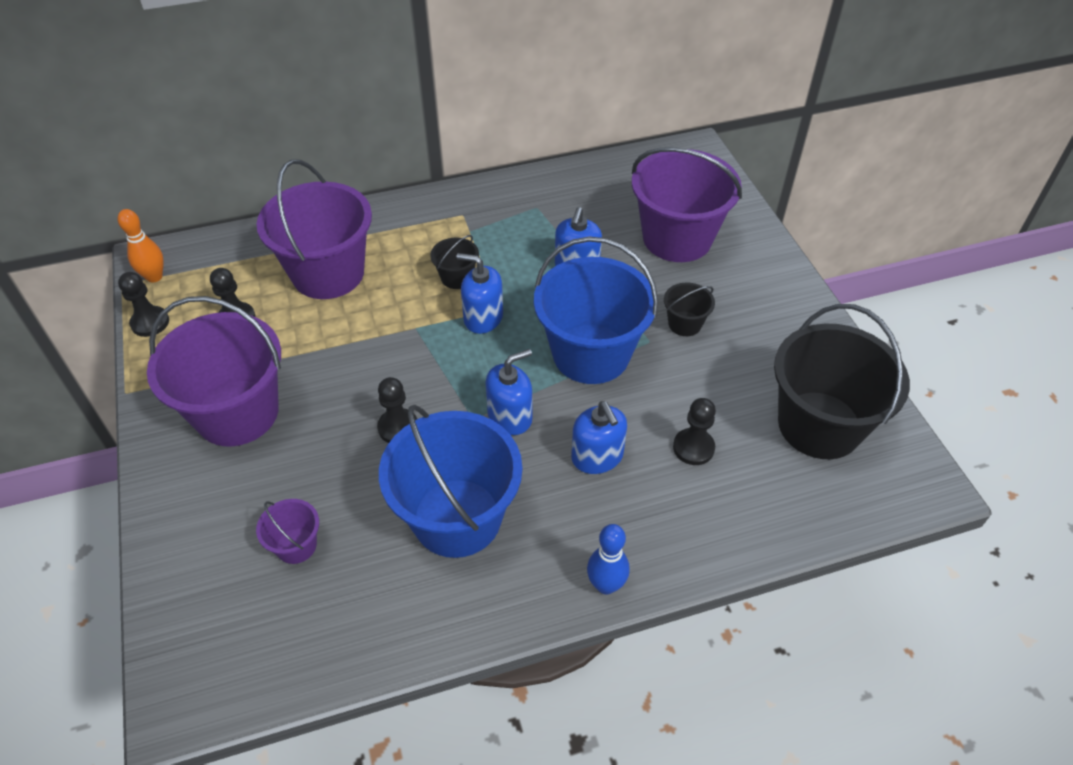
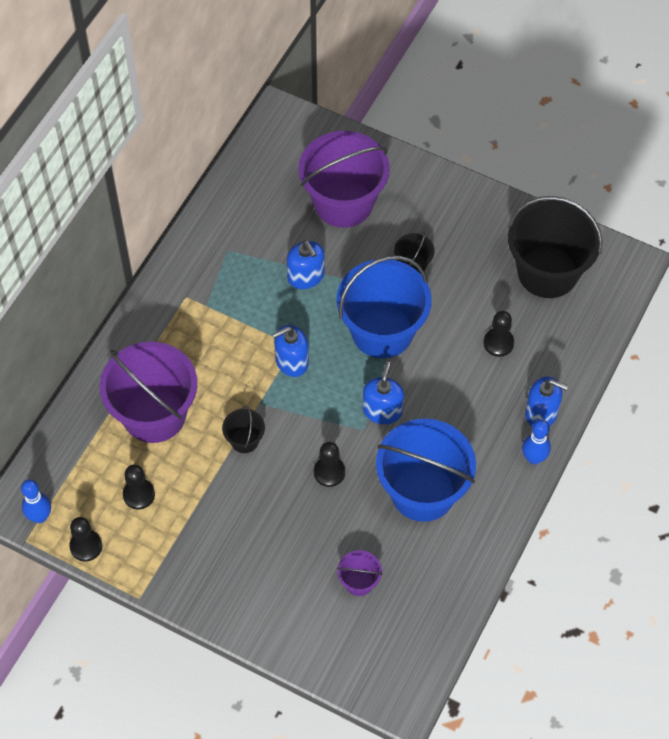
camera: 45 degrees left, 10 degrees up
(154, 277) = (40, 516): orange bowling pin -> blue bowling pin
(237, 413) = (225, 547): purple bucket -> none
(457, 277) = (241, 347): black bucket -> black bucket (244, 440)
(597, 457) = (455, 393): blue soap dispenser -> blue soap dispenser (541, 413)

